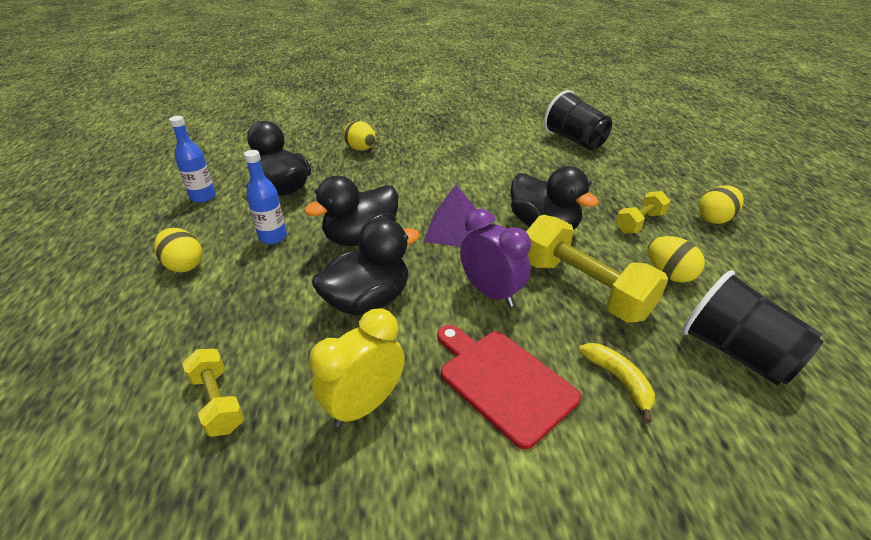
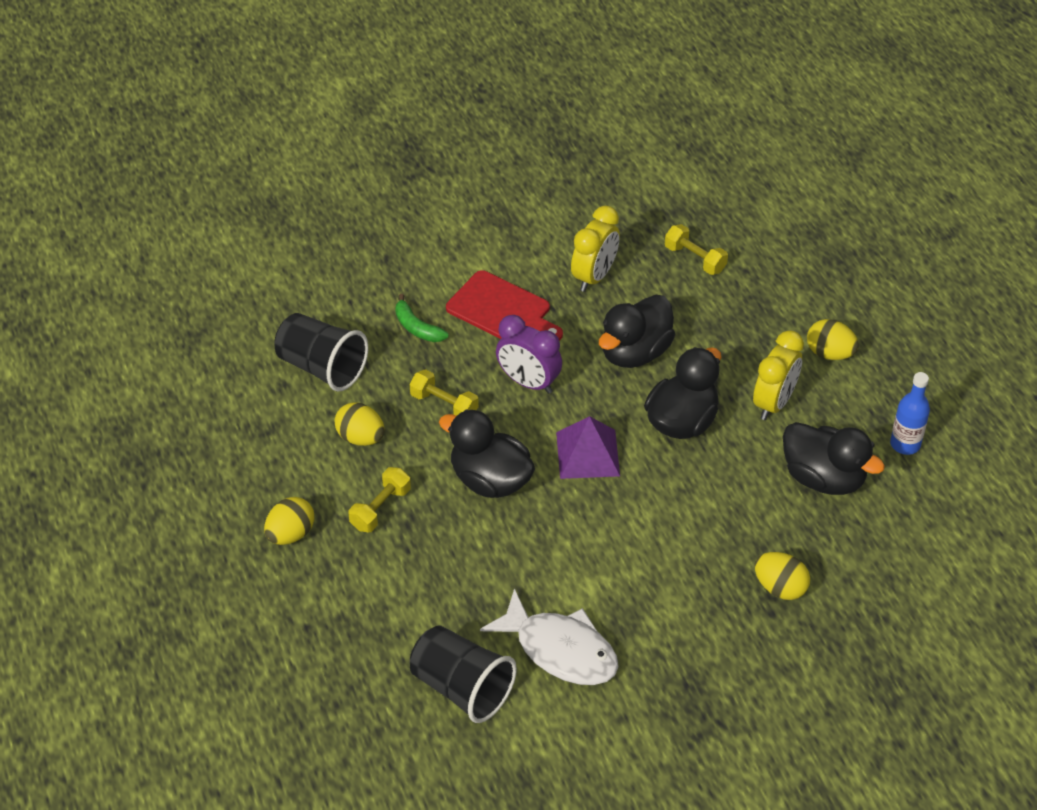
camera: 165 degrees right, 10 degrees up
(273, 237) = (774, 403): blue bottle -> yellow clock
(511, 145) = (560, 650): none -> white fish
(583, 288) = (444, 405): yellow dumbbell -> yellow dumbbell, size x0.54
(618, 380) = (417, 327): yellow banana -> green banana

